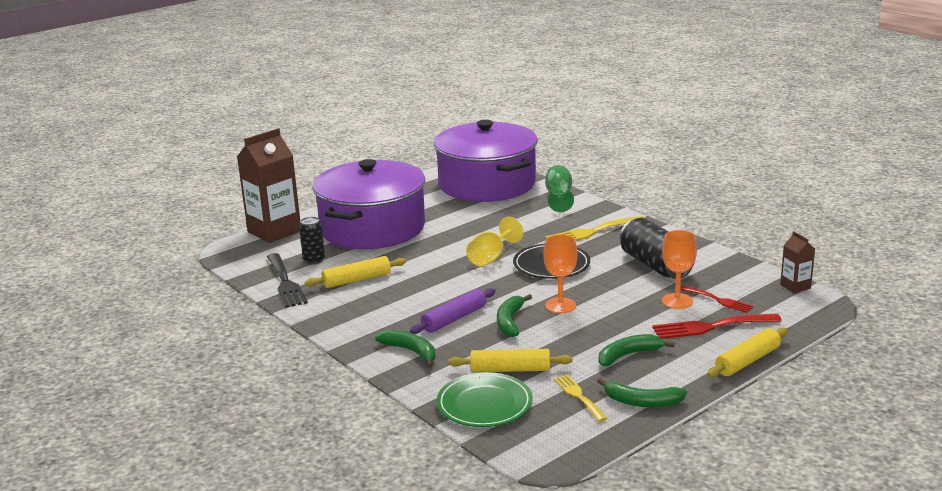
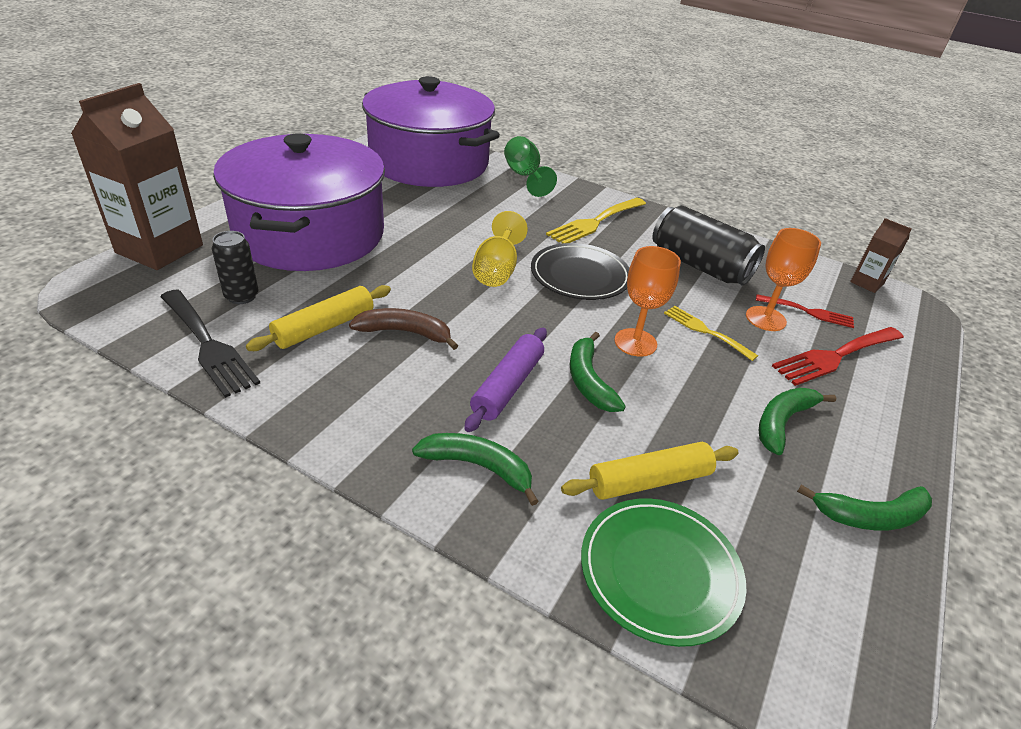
camera: 25 degrees left, 15 degrees up
(406, 287) = (405, 333): none -> brown banana
(578, 396) = (780, 521): yellow fork -> yellow fork (705, 331)
(747, 361) = (923, 409): yellow rolling pin -> none

